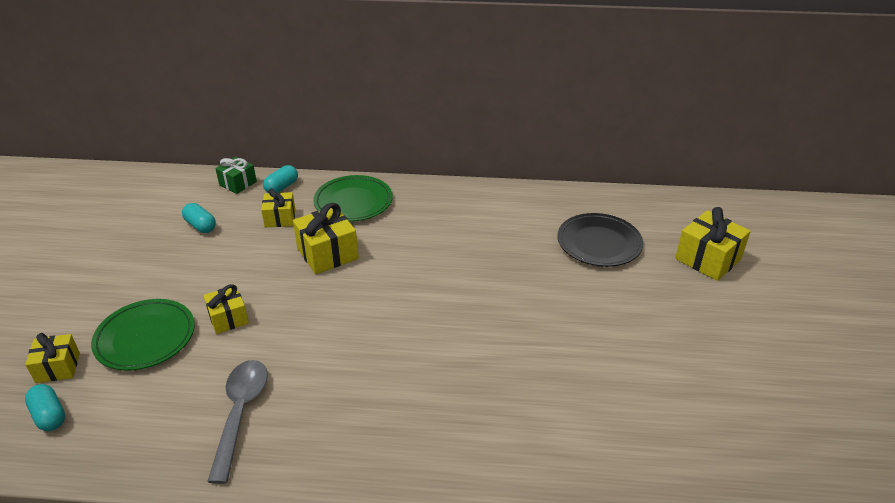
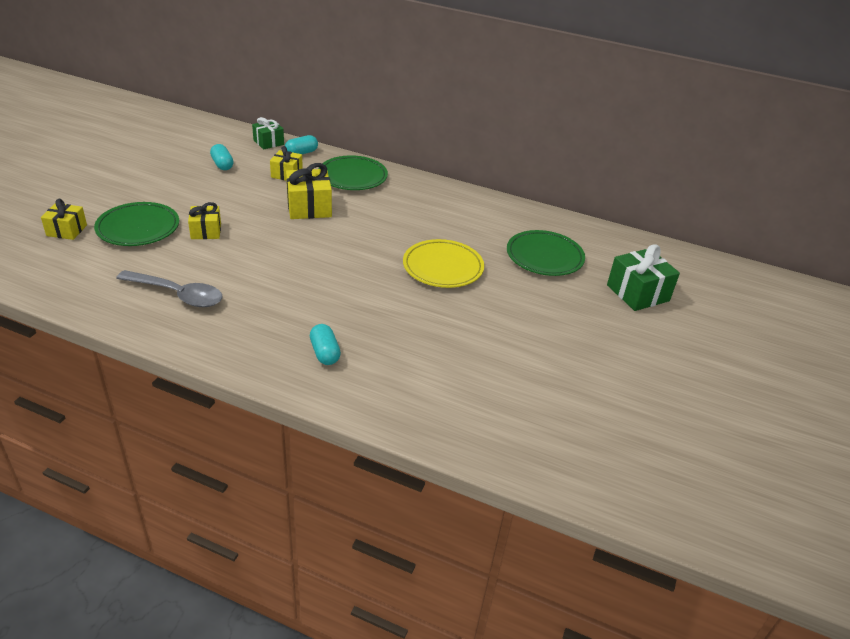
camera: 15 degrees right, 0 degrees up
(49, 416) = (44, 258): turquoise capsule -> turquoise capsule (325, 353)
(240, 413) = (177, 294): grey spoon -> grey spoon turned 90 degrees clockwise
(508, 287) = (443, 267): none -> yellow plate
(599, 243) = (544, 257): black plate -> green plate
(708, 259) = (637, 293): yellow gift -> green gift

